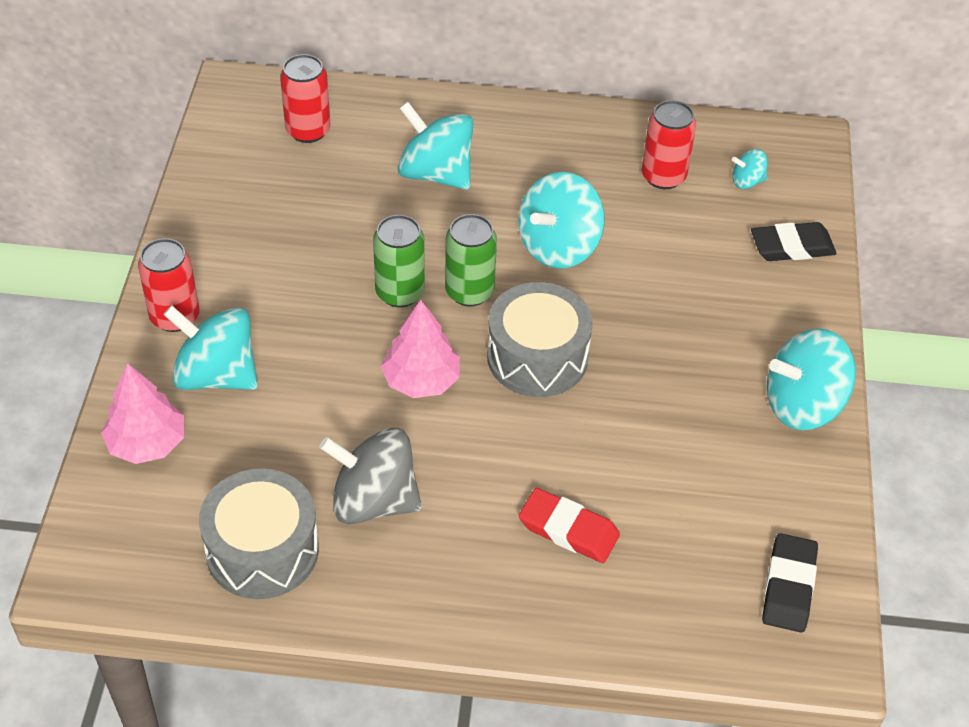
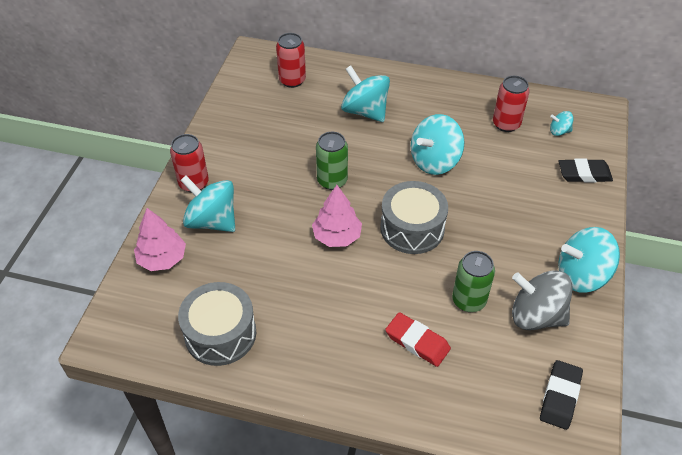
camera: 10 degrees right, 0 degrees up
(373, 501) = (295, 309): grey spinning top -> grey spinning top (536, 316)
(469, 292) = (375, 184): green can -> green can (468, 300)

